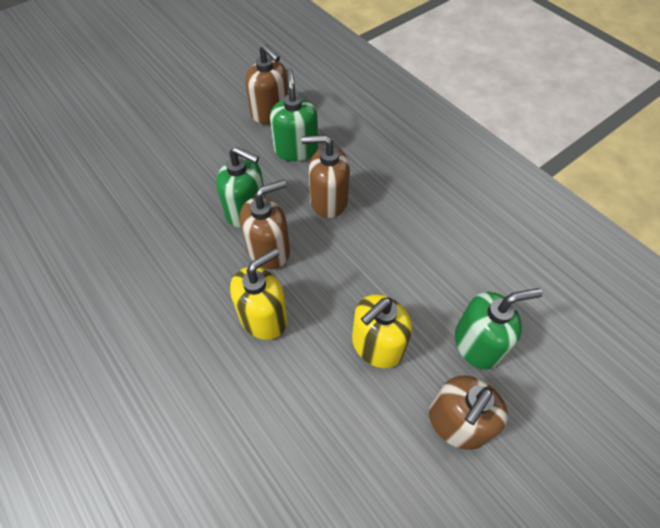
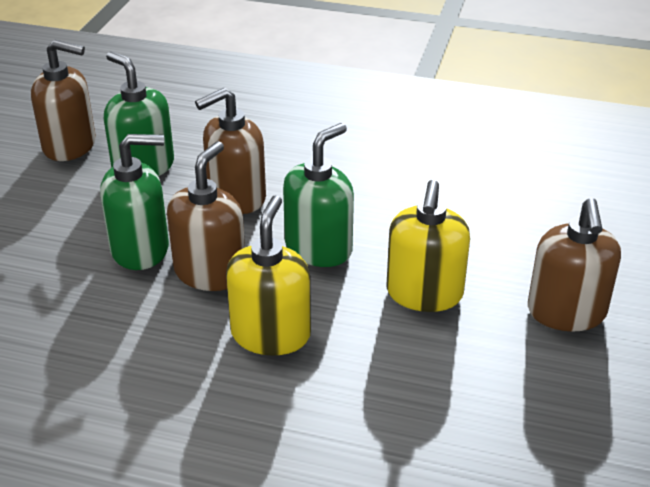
camera: 35 degrees left, 20 degrees down
(477, 344) = (522, 242): green soap dispenser -> green soap dispenser (319, 248)

